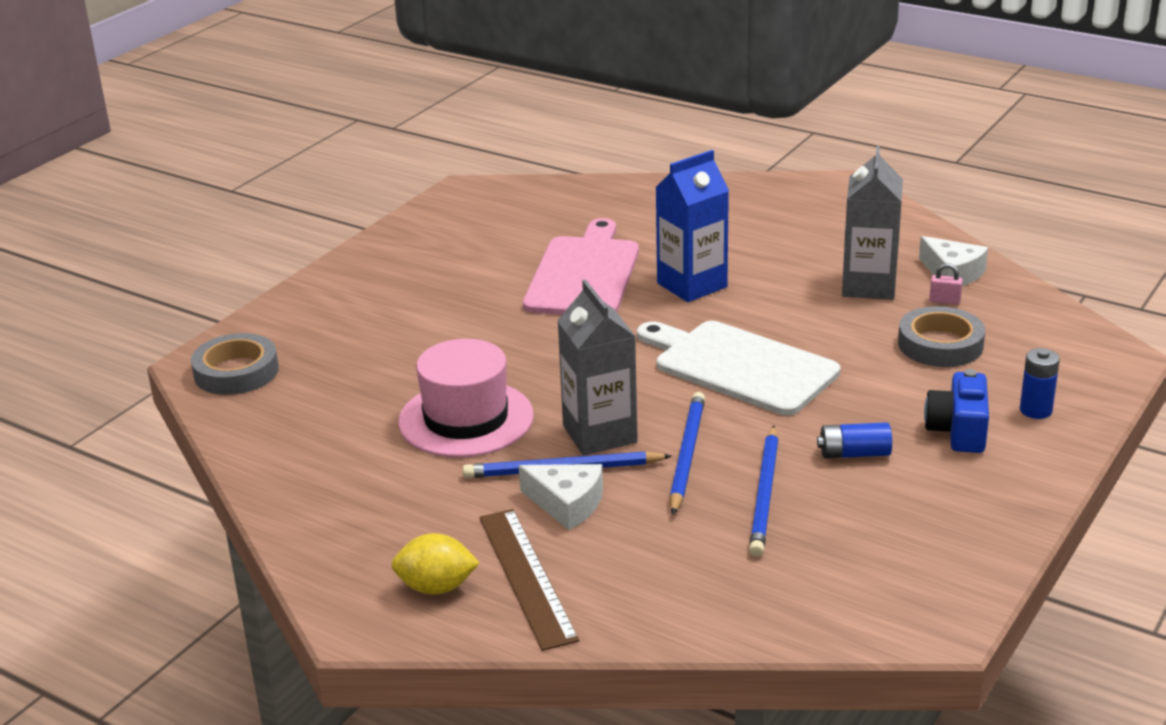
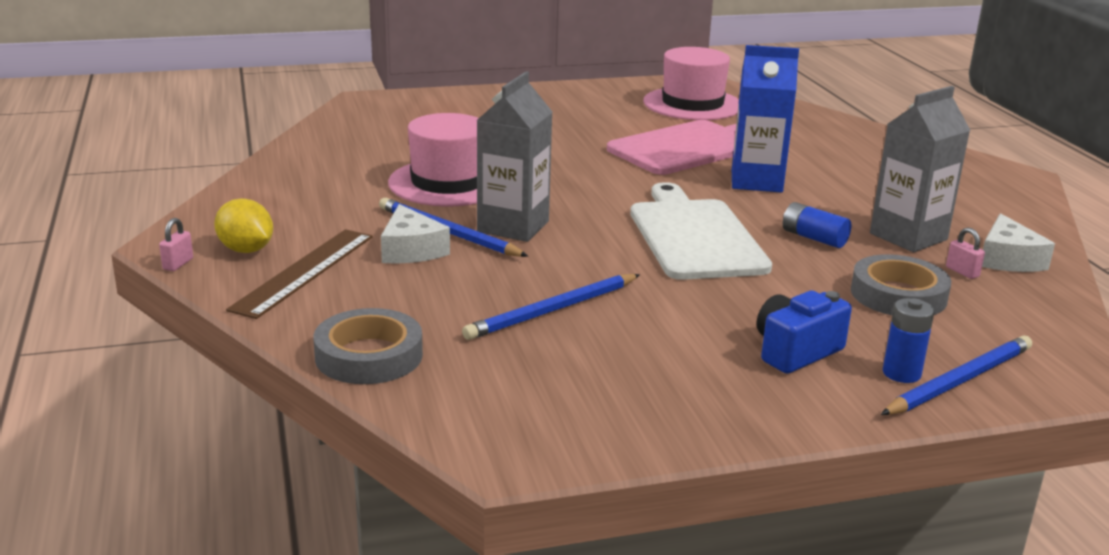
camera: 40 degrees right, 5 degrees down
(236, 372) = (375, 110): grey tape -> grey tape (369, 356)
(409, 637) = (178, 264): none -> pink padlock
(505, 221) = (692, 104): none -> pink hat
(686, 455) = (545, 264): blue pencil -> blue pencil (959, 381)
(854, 454) = (673, 322): blue battery -> blue battery (813, 238)

